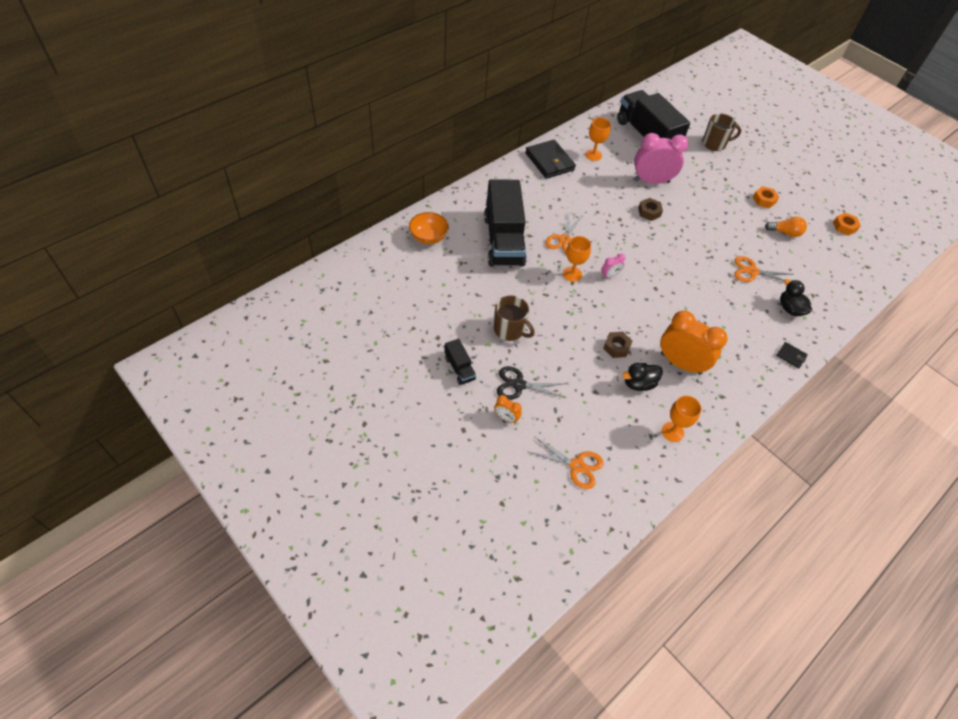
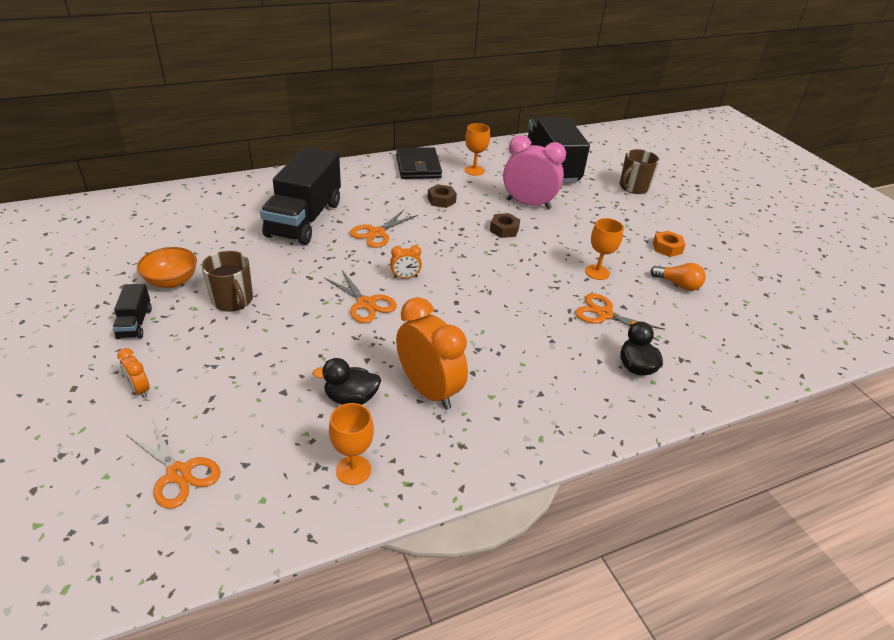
camera: 20 degrees right, 15 degrees down
(428, 237) = (223, 200): orange bowl -> orange bowl (171, 281)
(518, 385) = (190, 358): black scissors -> none
(572, 274) = (359, 265): orange goblet -> orange goblet (597, 272)
(599, 307) = (365, 304): none -> orange scissors
(609, 276) = (405, 277): pink clock -> orange clock
(616, 347) = (353, 350): brown nut -> brown nut (441, 200)
(714, 144) = (633, 187): brown mug -> brown mug turned 120 degrees clockwise
(791, 356) = (603, 423): black wallet -> none
(844, 227) = (771, 296): orange nut -> none

